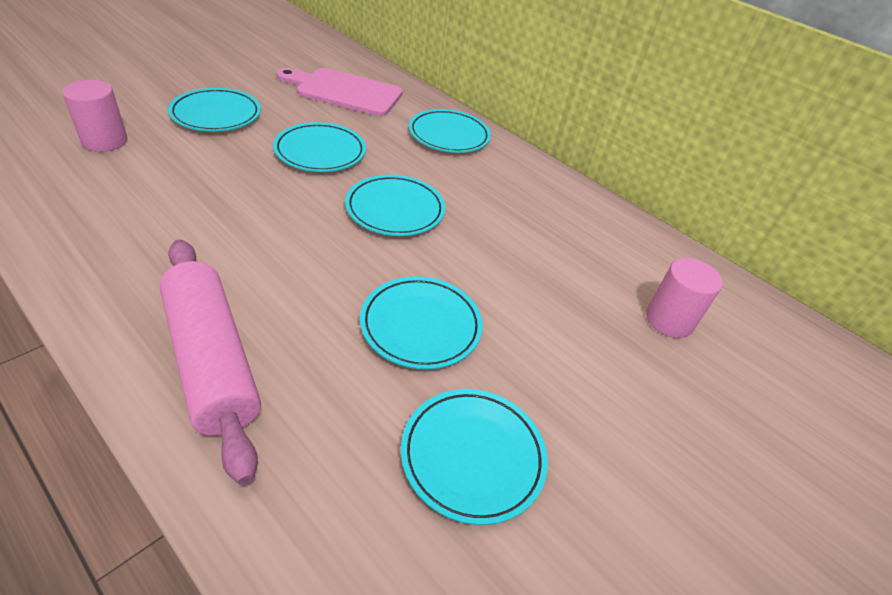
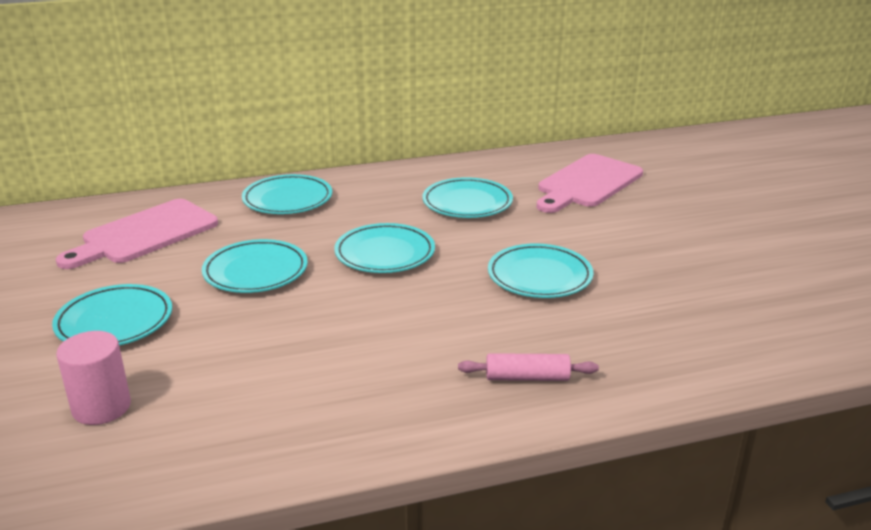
camera: 55 degrees left, 15 degrees down
(211, 361) = (527, 377): pink rolling pin -> pink rolling pin, size x0.49
(472, 456) = (670, 287): turquoise plate -> turquoise plate (467, 203)
(669, 320) = (587, 183): pink cylinder -> pink cutting board

